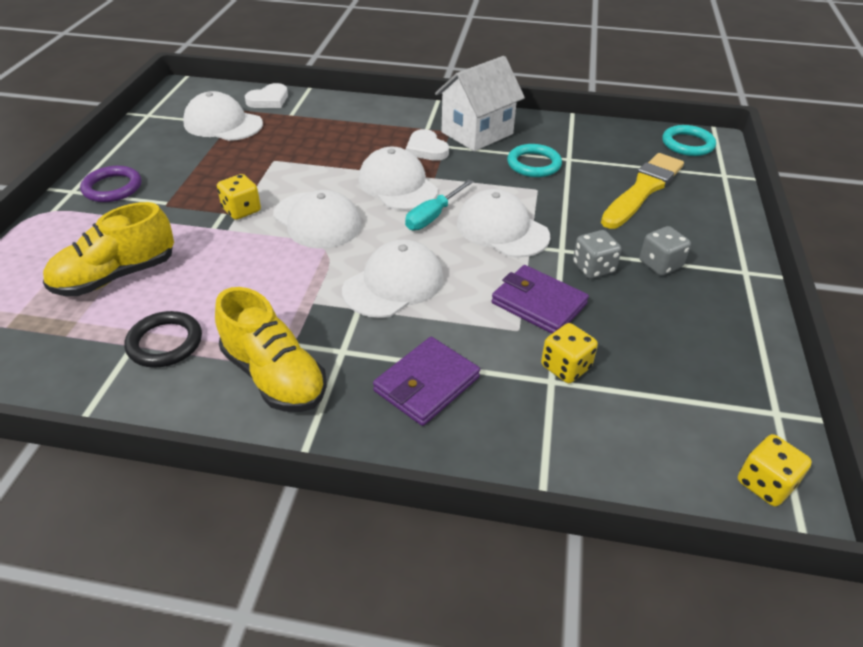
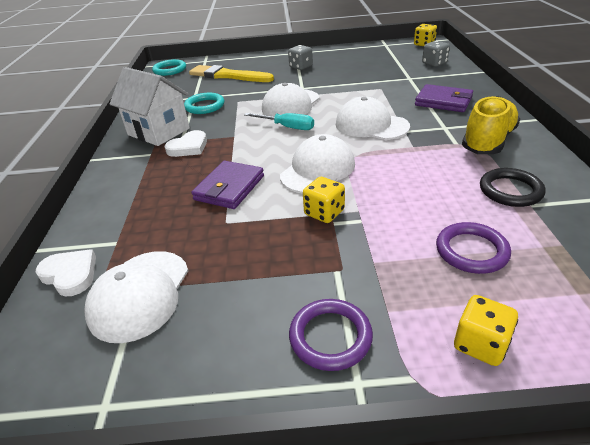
camera: 100 degrees left, 5 degrees down
(116, 276) = (471, 251): yellow shoe -> purple ring
(397, 185) = (250, 148): white cap -> none
(538, 303) = (355, 87): purple wallet -> purple wallet (229, 188)
(565, 367) = (397, 76): yellow dice -> yellow dice (480, 344)
(593, 268) = (314, 79): grey dice -> grey dice (434, 63)

